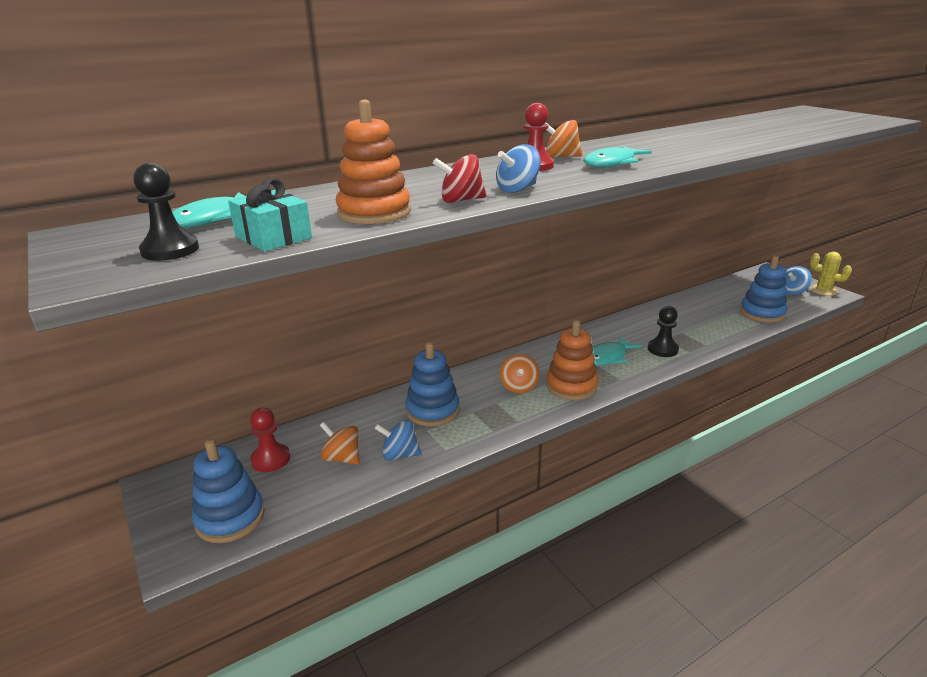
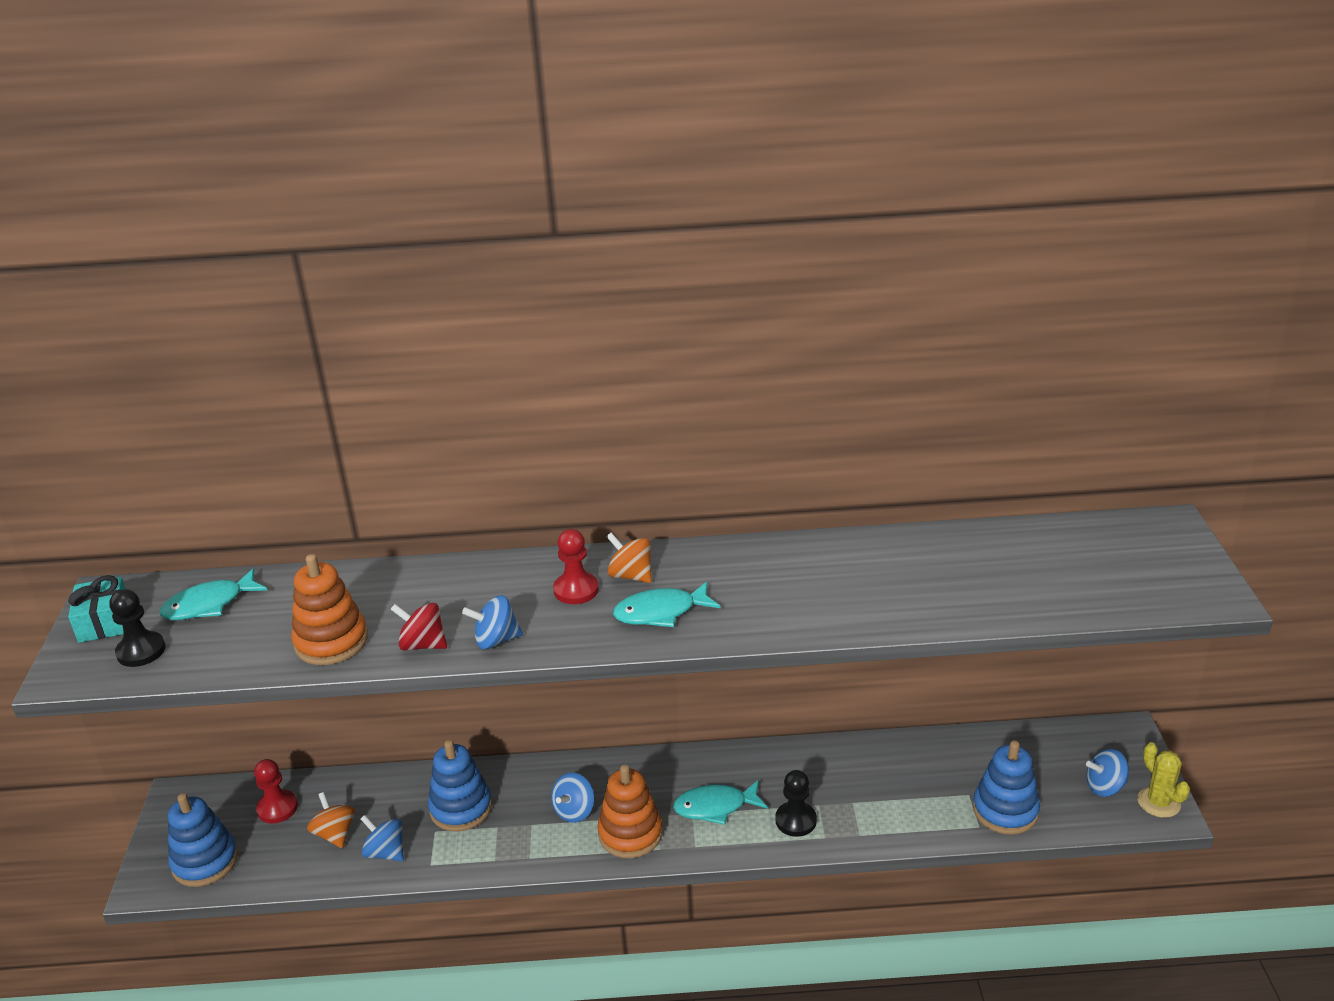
camera: 30 degrees right, 5 degrees up
(273, 237) = (221, 658): turquoise gift -> turquoise gift (104, 622)
(519, 387) = (574, 811): orange spinning top -> blue spinning top

